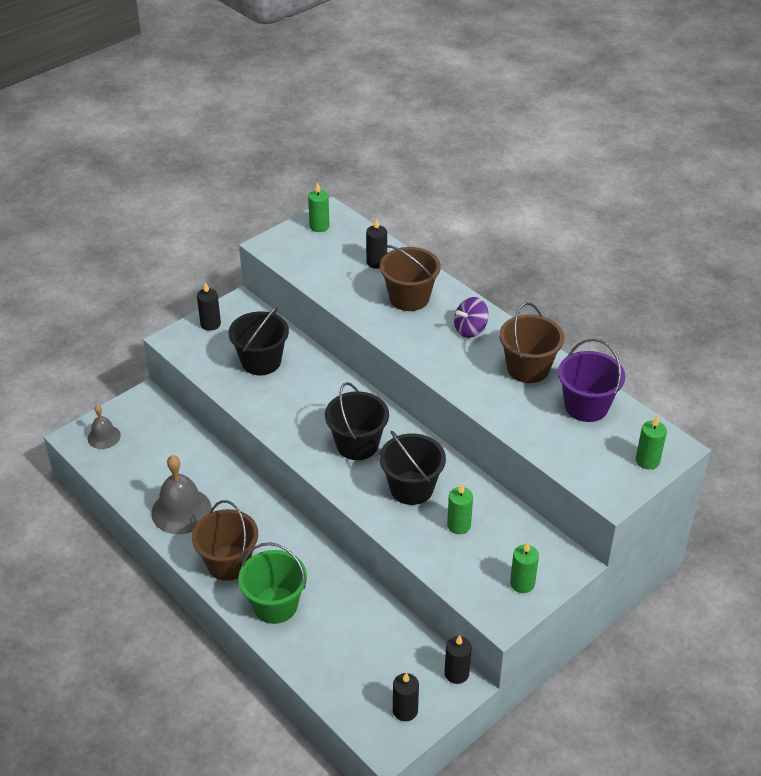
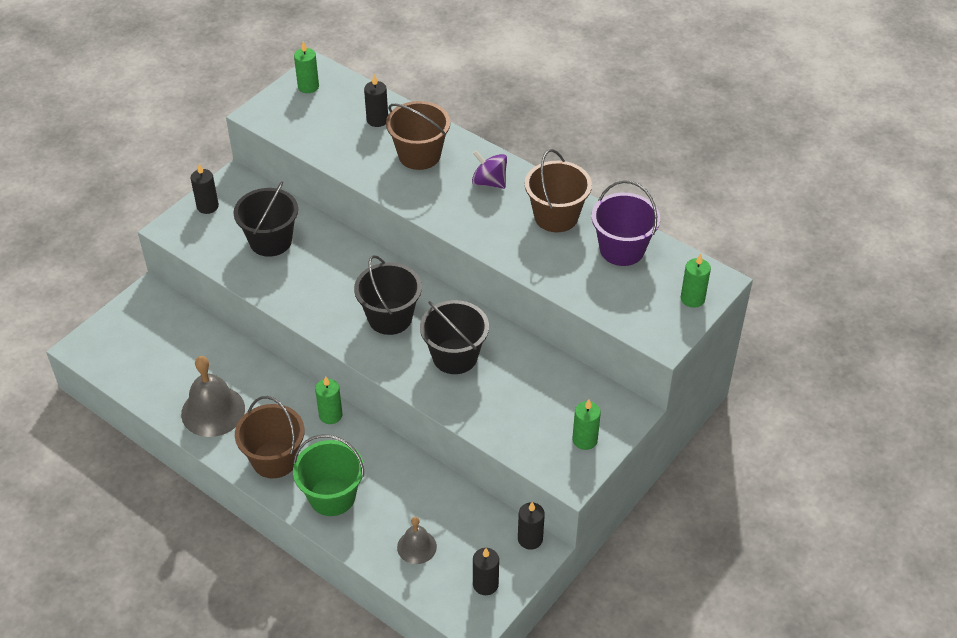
camera: 10 degrees left, 5 degrees up
(104, 437) = (112, 342): grey bell -> grey bell (416, 547)
(459, 525) = (510, 389): green candle -> green candle (330, 415)
(470, 329) = (489, 182): purple spinning top -> purple spinning top turned 75 degrees clockwise

